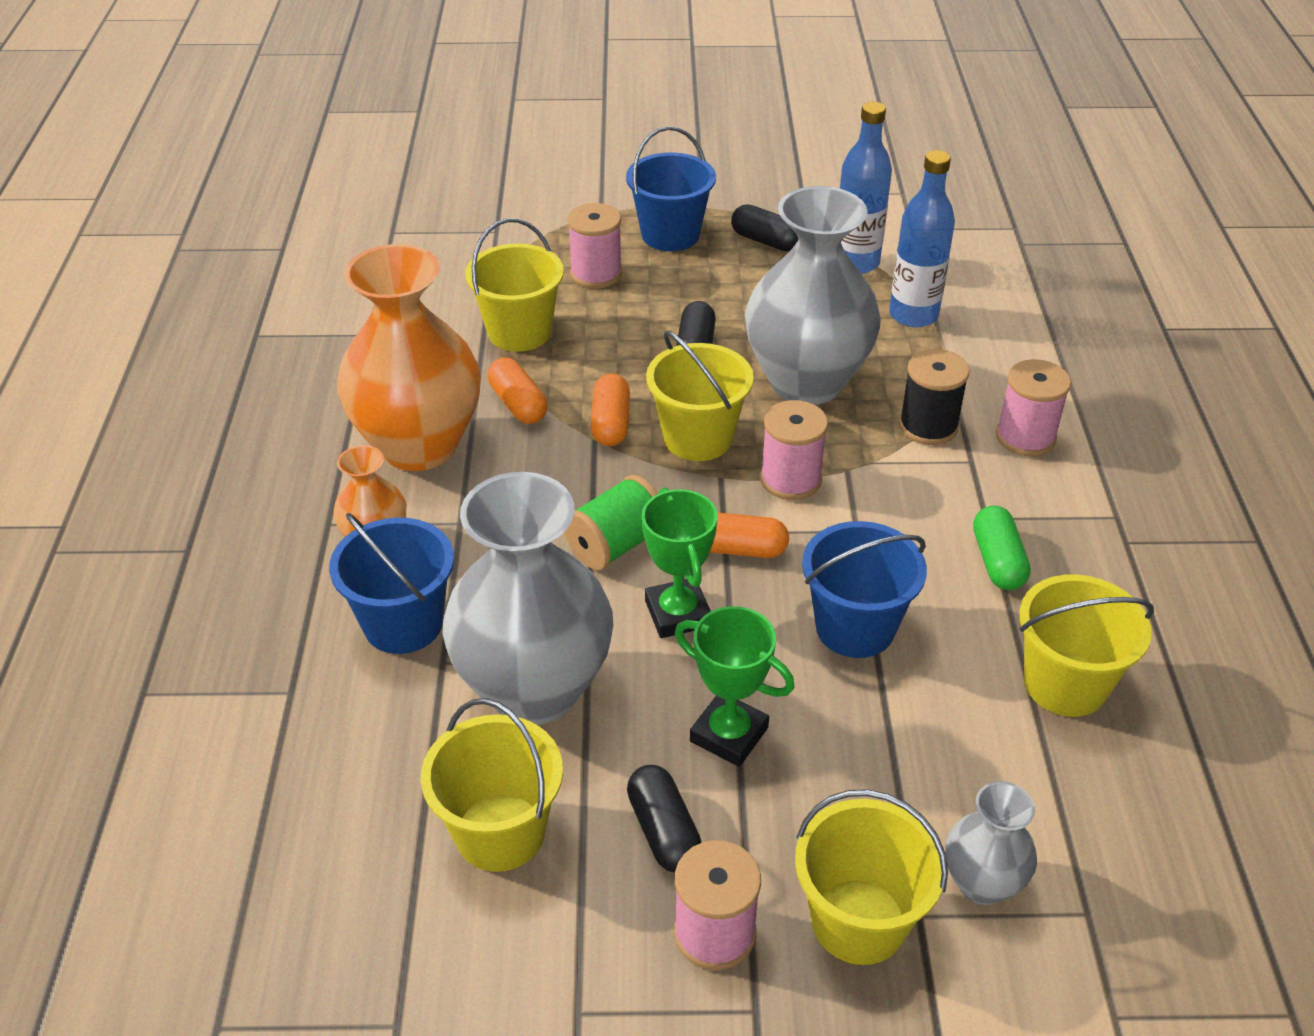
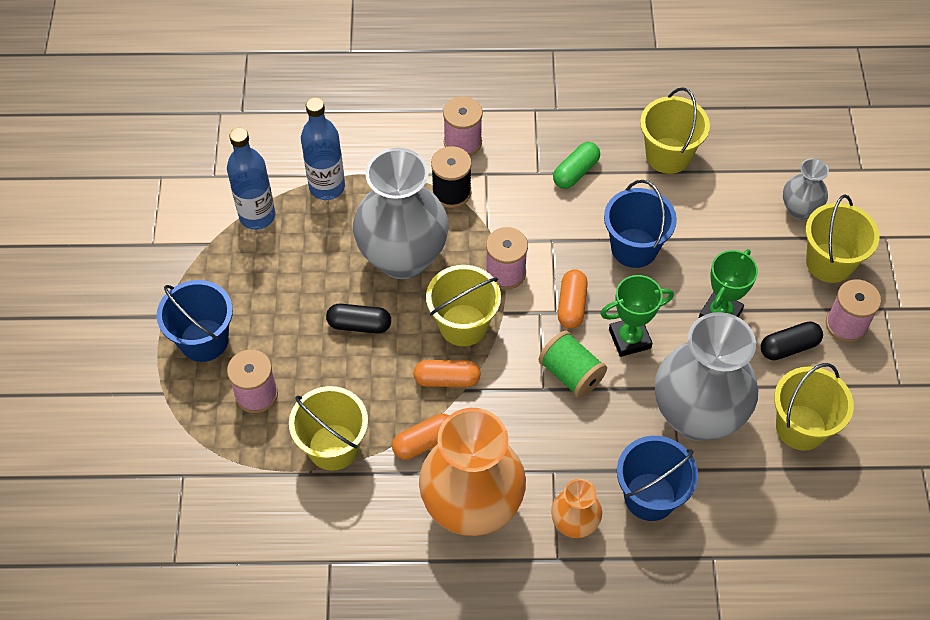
camera: 90 degrees left, 15 degrees up
(766, 241) = (221, 273): black capsule -> none
(997, 561) = (575, 172): green capsule -> green capsule turned 45 degrees counterclockwise

